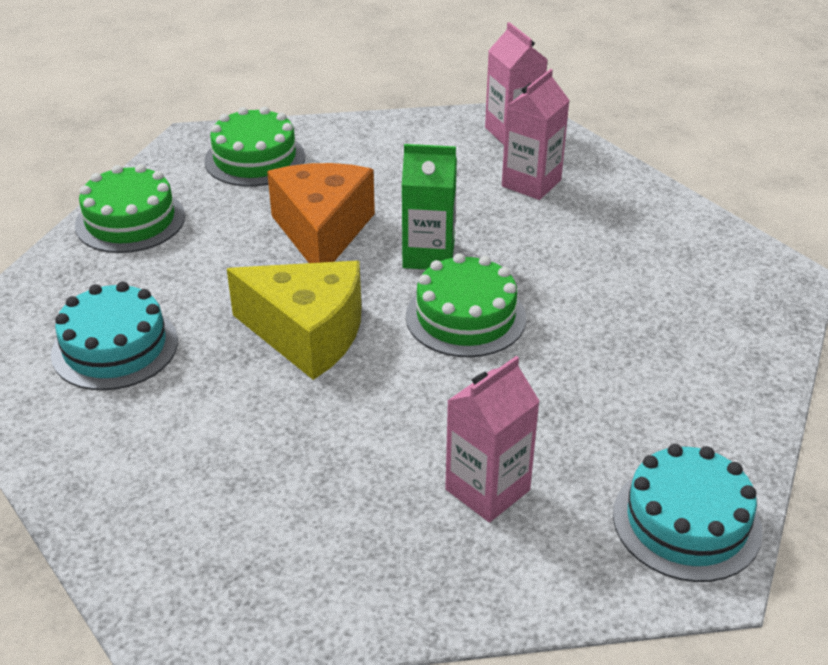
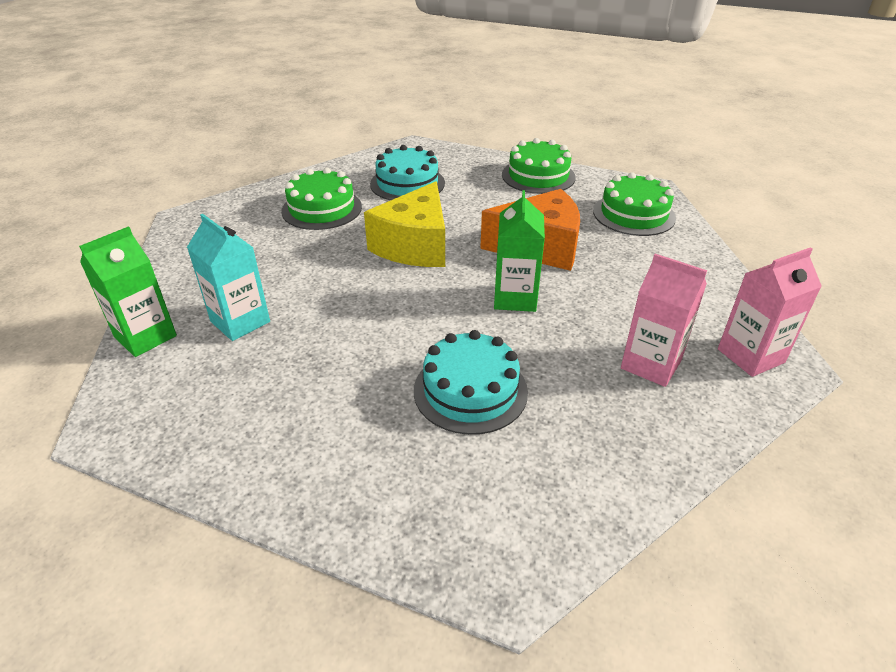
camera: 90 degrees right, 0 degrees up
(465, 317) = (432, 316): green cake -> green cake (322, 209)
(487, 490) = (240, 321): pink carton -> turquoise carton
(529, 590) = (145, 336): none -> green carton
(686, 522) = (165, 424): turquoise cake -> turquoise cake (470, 390)

